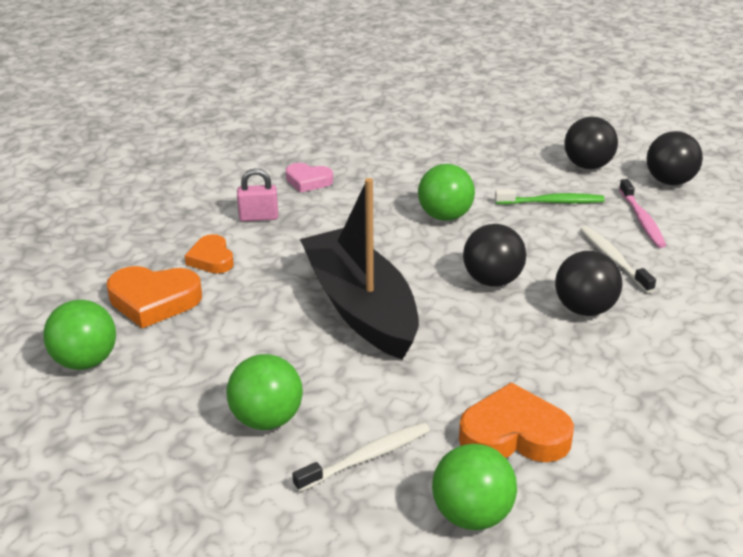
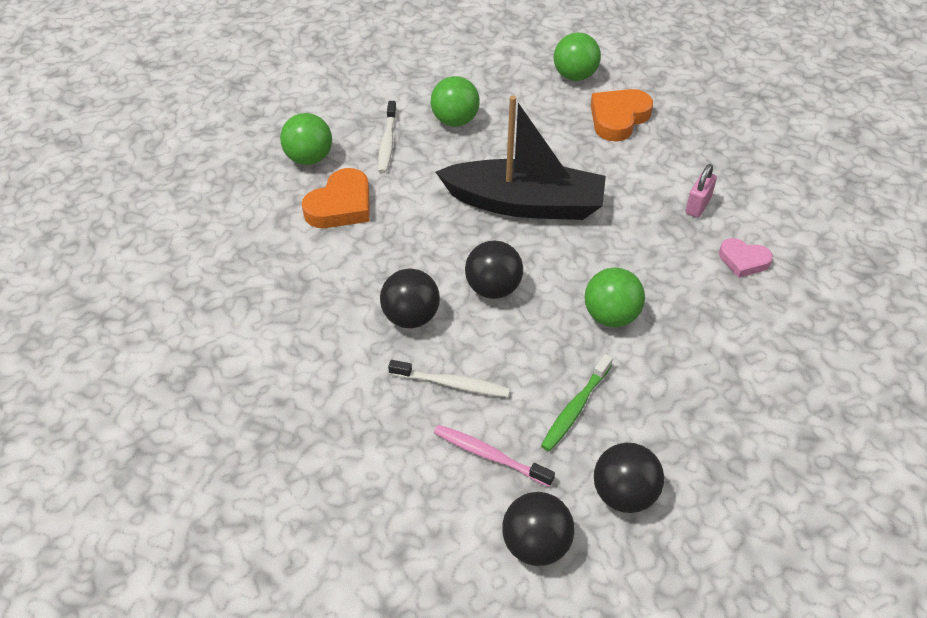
camera: 125 degrees right, 15 degrees up
(211, 259) = (652, 160): orange heart -> none
(308, 181) = (743, 260): pink heart -> pink heart turned 120 degrees counterclockwise

